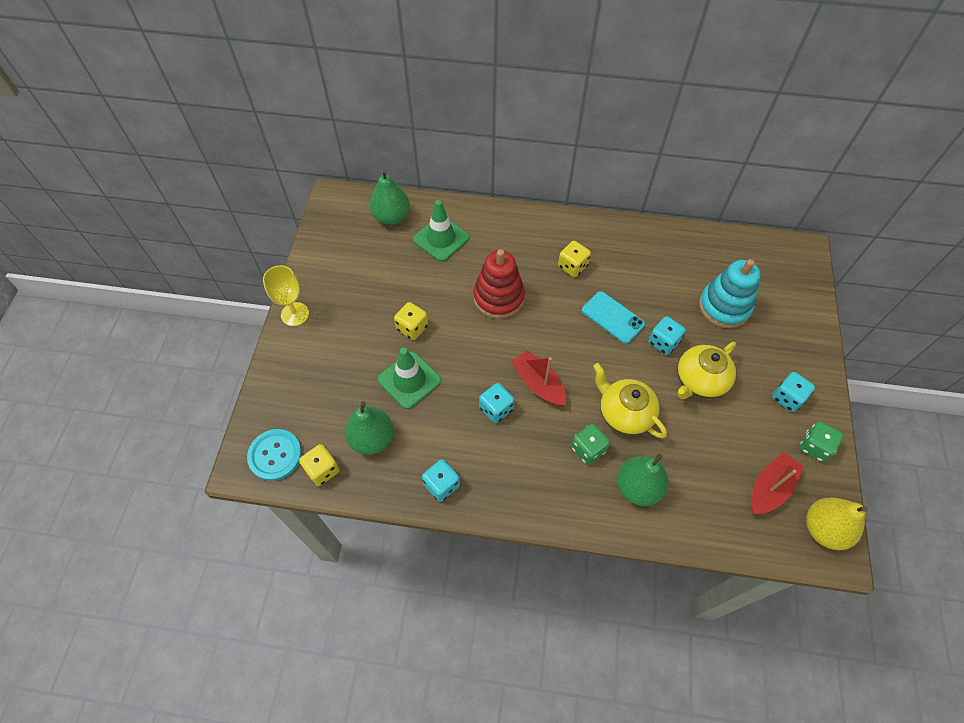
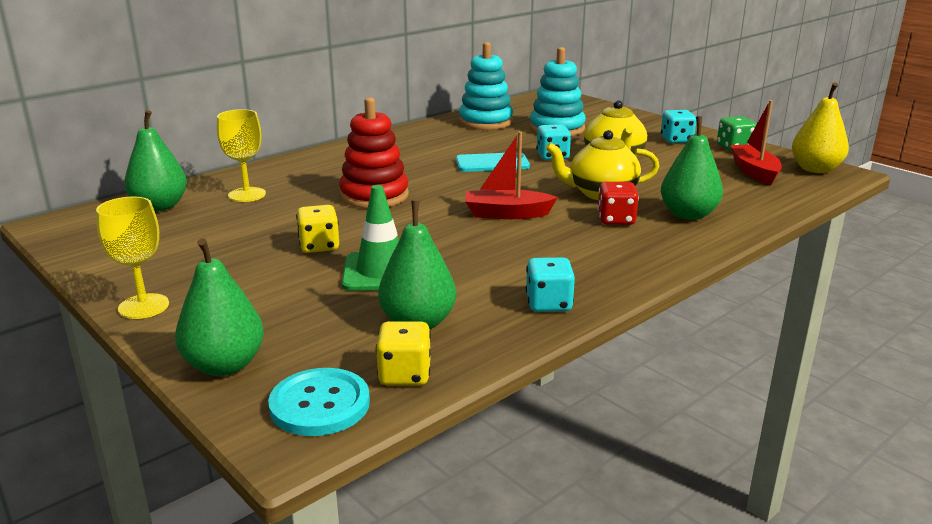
camera: 50 degrees left, 35 degrees down
(275, 392) = (224, 365): none -> green pear
(441, 239) = (247, 195): green traffic cone -> yellow goblet
(496, 409) = (500, 242): turquoise dice -> none
(572, 266) = (407, 158): yellow dice -> none
(588, 449) = (616, 220): green dice -> red dice
(688, 255) = (485, 122): none -> turquoise stacking toy

